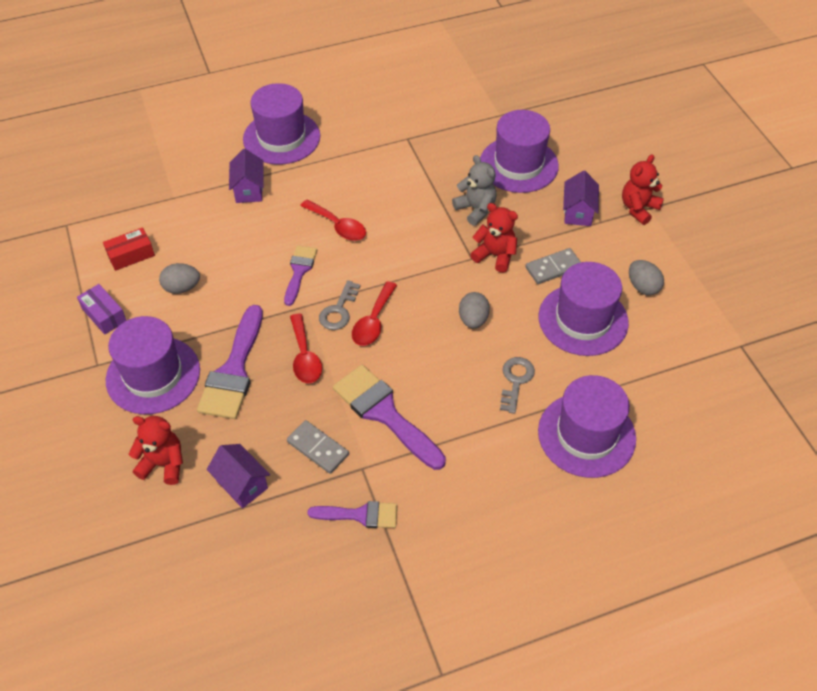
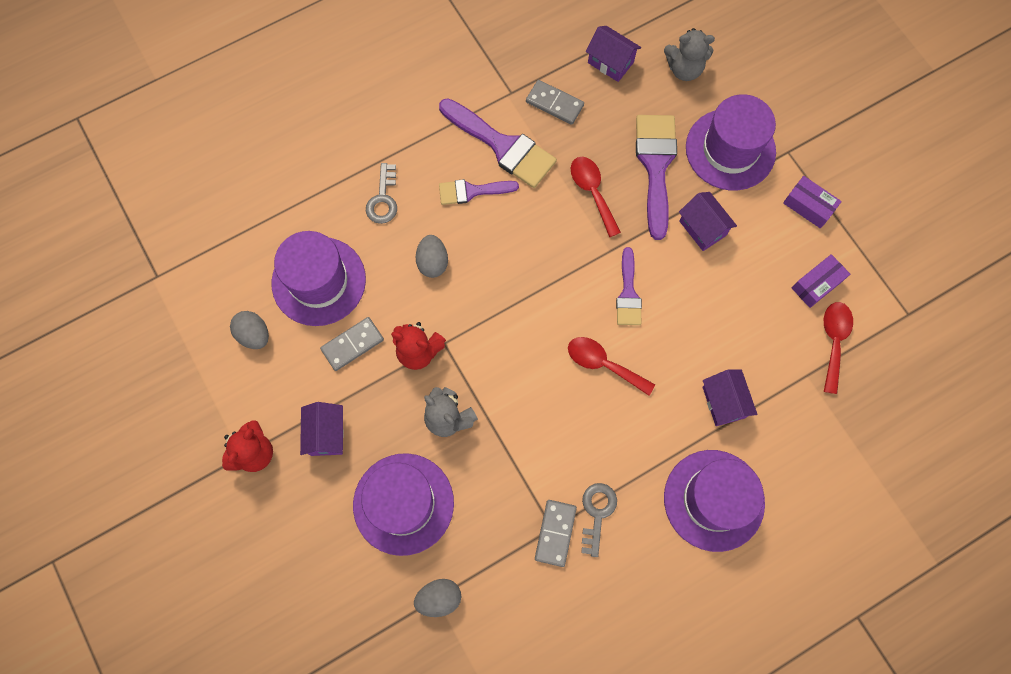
camera: 170 degrees right, 20 degrees up
(131, 255) = (817, 284): red box -> purple box
(163, 464) = (684, 69): red teddy bear -> grey teddy bear
(182, 288) = (744, 251): grey egg -> grey egg (439, 598)
(211, 311) = (702, 228): none -> purple house
(339, 311) = (573, 250): grey key -> grey key (597, 513)
(360, 515) = (503, 53): purple brush -> purple brush (472, 191)
(373, 321) = (534, 243): red spoon -> red spoon (833, 341)
(405, 135) = (555, 533): none -> grey domino
(586, 435) = (314, 154): purple hat -> none

